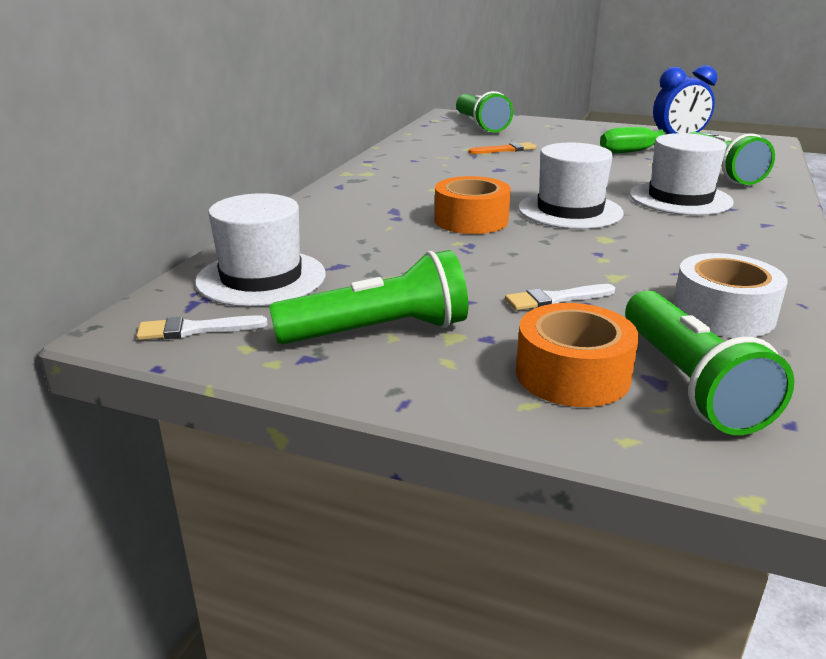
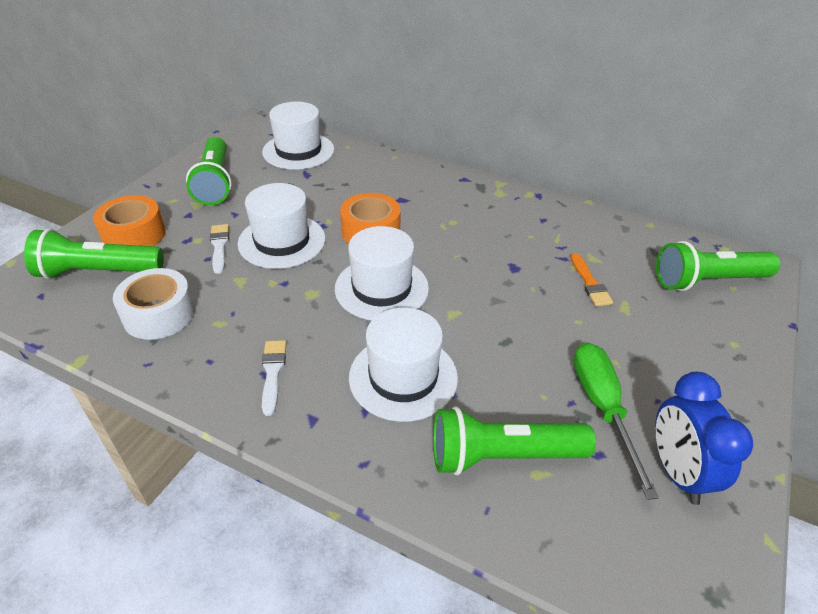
camera: 95 degrees right, 15 degrees up
(195, 329) = (246, 136): white brush -> white brush (273, 372)
(518, 262) = (282, 241): none -> white hat

